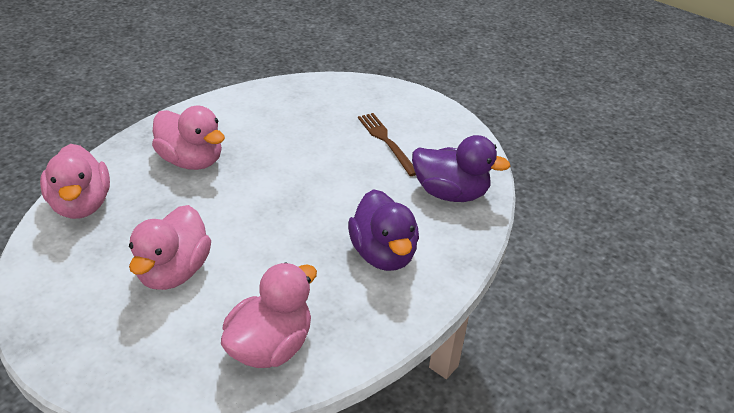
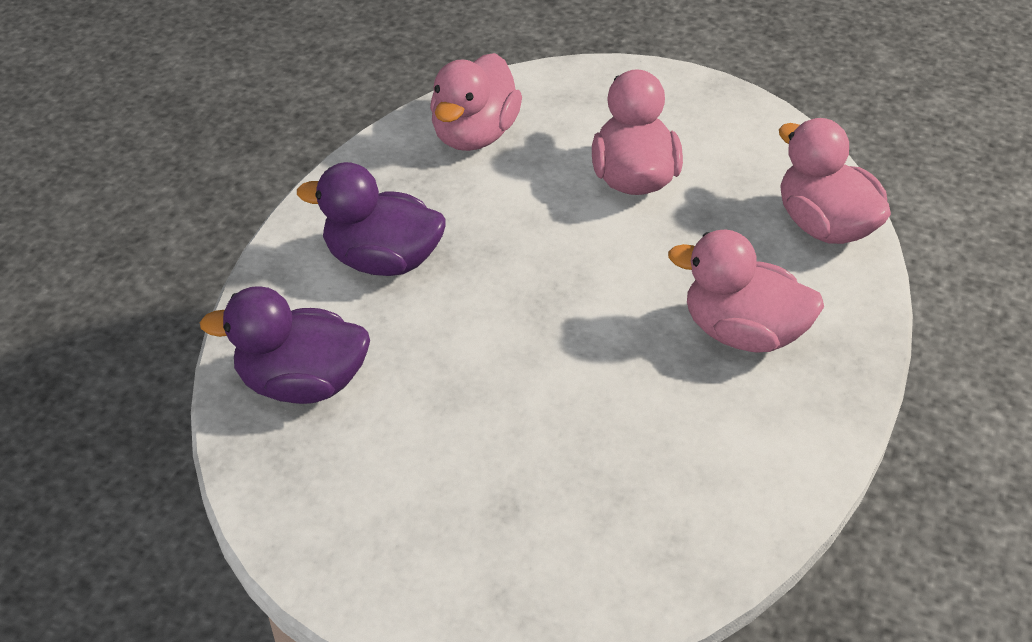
camera: 165 degrees right, 5 degrees up
(383, 254) = (382, 260): purple duck -> purple duck turned 45 degrees counterclockwise
(386, 141) = (441, 466): brown fork -> none

